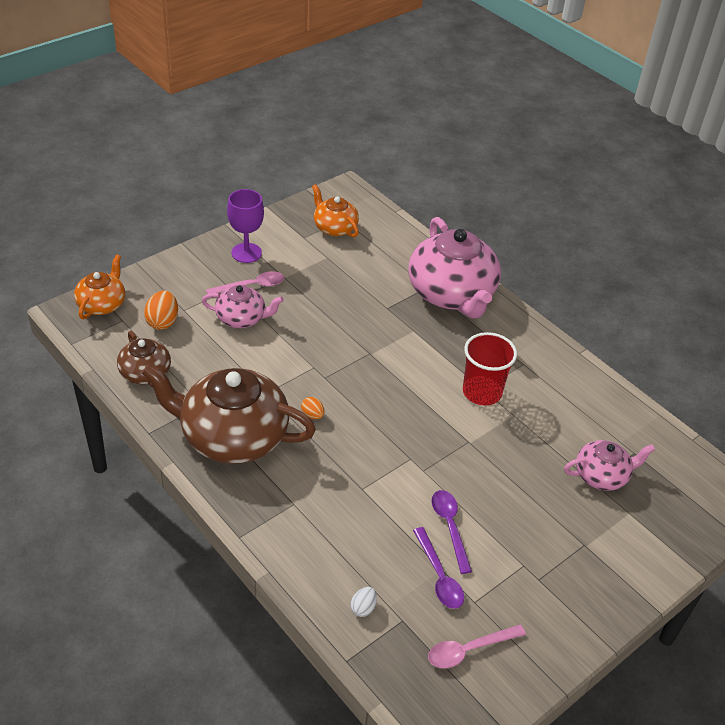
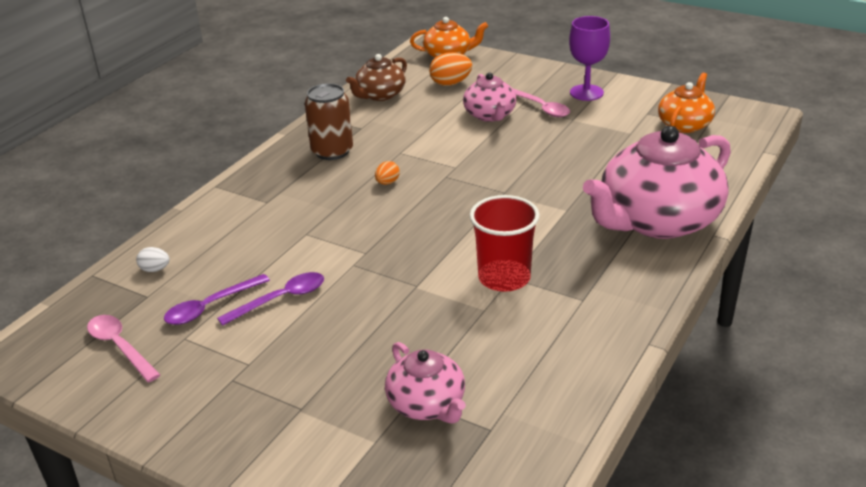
camera: 75 degrees right, 10 degrees down
(232, 436) = (332, 151): brown teapot -> brown can

